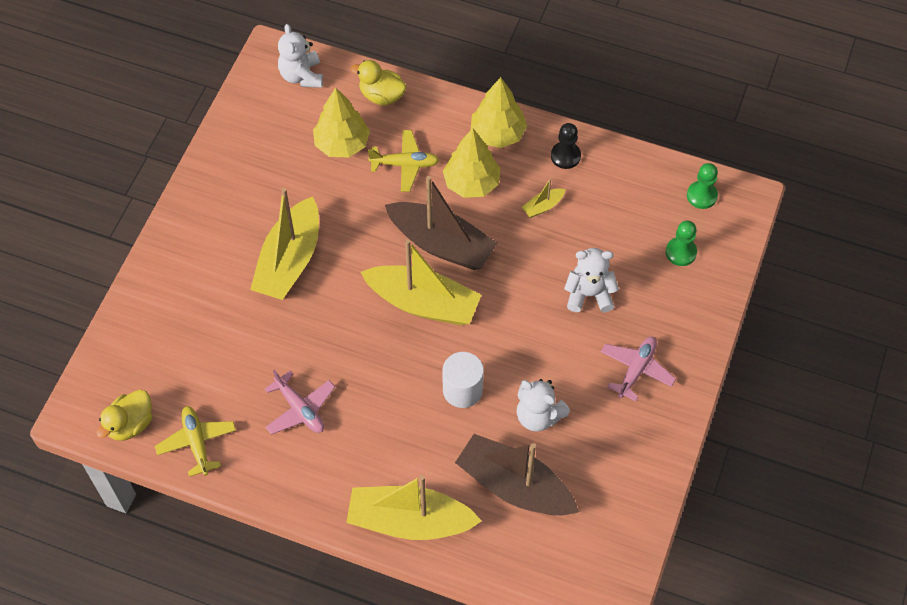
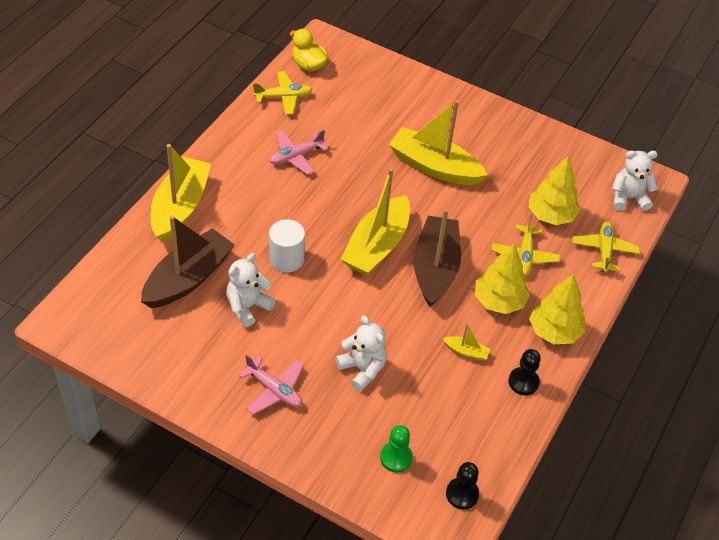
camera: 95 degrees right, 10 degrees down
(381, 95) = (604, 250): yellow duck -> yellow plane
(441, 244) = (435, 268): brown boat -> brown boat turned 150 degrees clockwise
(543, 206) = (466, 352): yellow boat -> yellow boat turned 135 degrees clockwise
(589, 294) = (362, 369): white teddy bear -> white teddy bear turned 45 degrees counterclockwise
(701, 196) = (462, 494): green pawn -> black pawn

